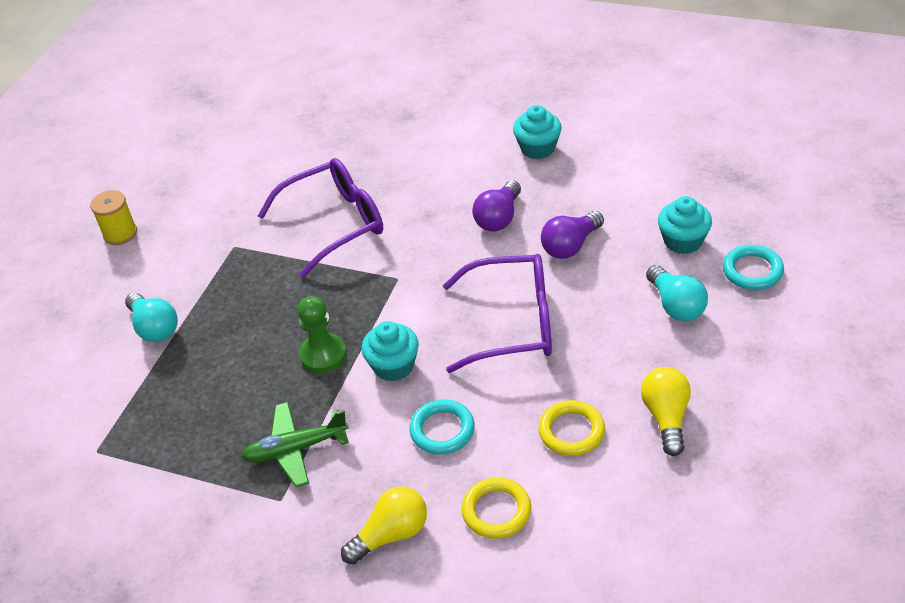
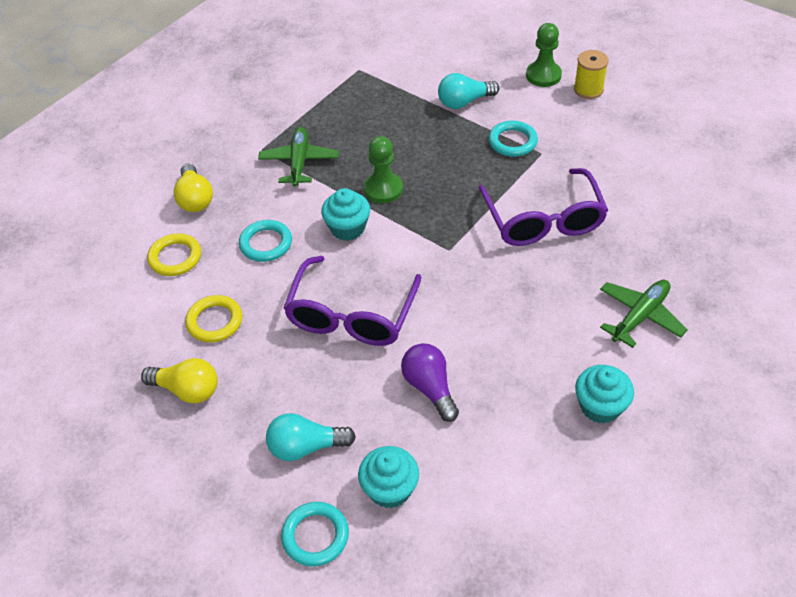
camera: 105 degrees right, 5 degrees up
(97, 273) = (543, 75): none -> green pawn
(220, 271) = (512, 142): none -> turquoise ring
(433, 144) = (640, 316): none -> green plane
(499, 218) = (497, 341): purple light bulb -> none

